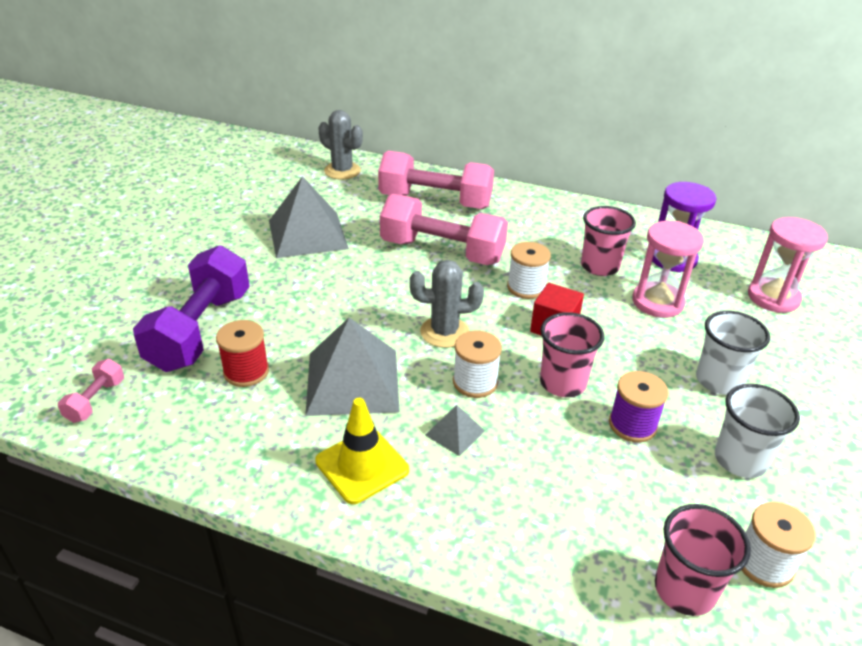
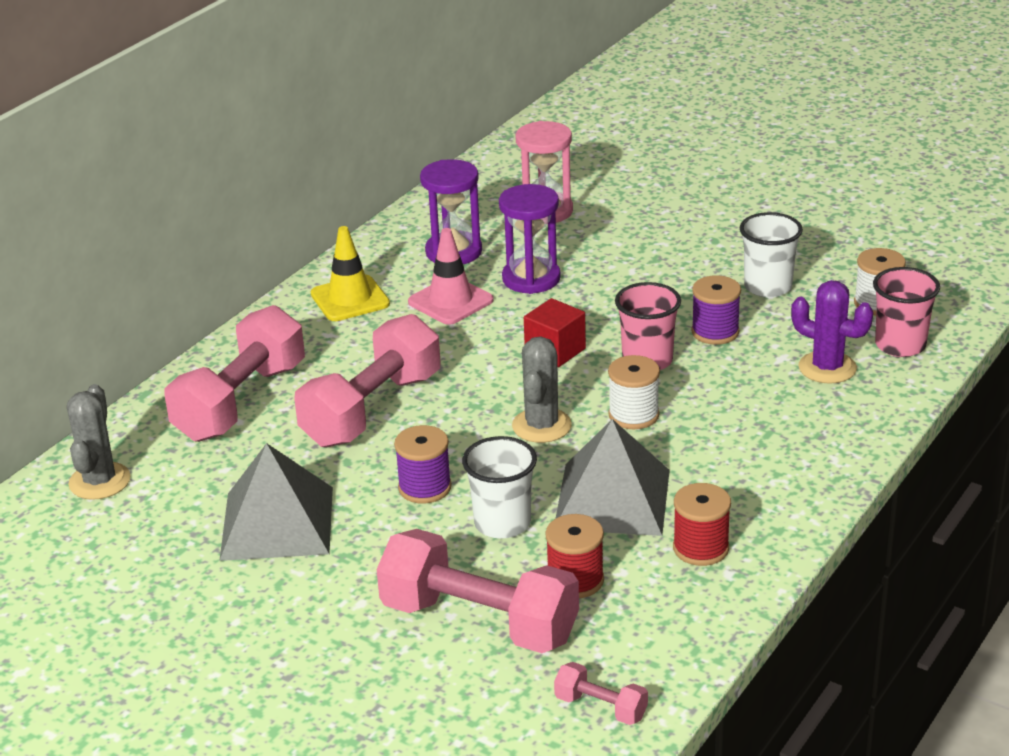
camera: 75 degrees left, 5 degrees down
(200, 330) = (479, 622): purple dumbbell -> pink dumbbell
(289, 441) = (700, 548): none -> red spool
(342, 171) = (99, 481): grey cactus -> grey cactus turned 45 degrees counterclockwise
(353, 286) = (424, 487): none -> purple spool
(362, 465) = (743, 500): yellow traffic cone -> yellow traffic cone (350, 299)
(454, 432) = (706, 437): grey pyramid -> none
(526, 287) = (474, 358): white spool -> none
(599, 266) = (450, 301): pink cup -> pink traffic cone
(607, 520) = (827, 368): none -> purple cactus
(657, 302) = (531, 278): pink hourglass -> purple hourglass
(718, 380) = (664, 272): white cup -> white cup (502, 523)

